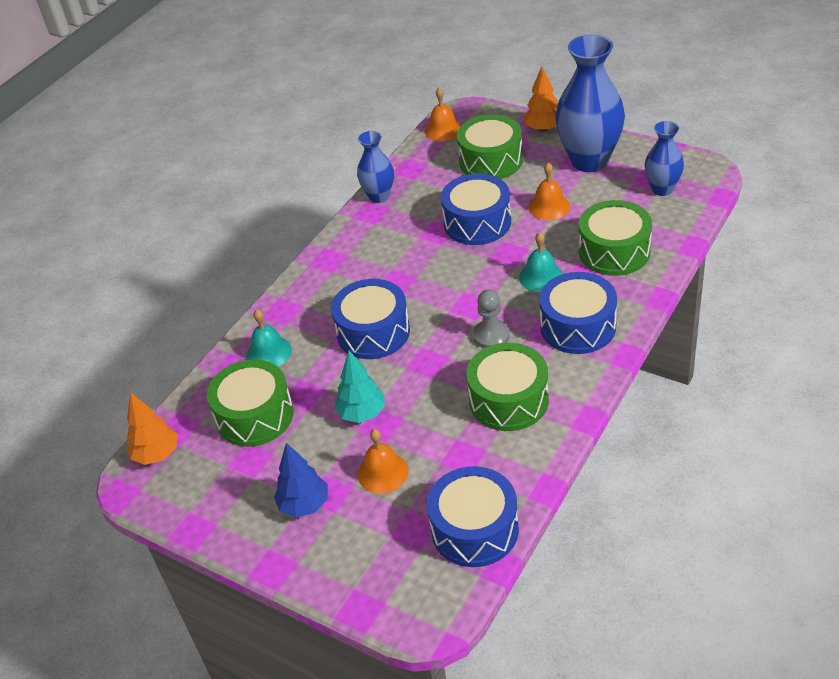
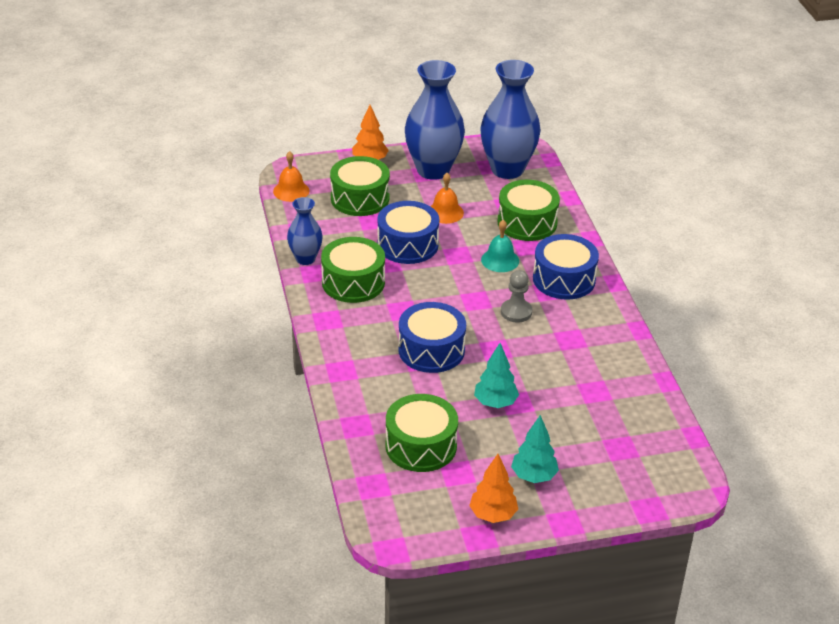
camera: 50 degrees left, 5 degrees down
(157, 454) = (382, 510): orange tree -> orange tree (493, 515)
(269, 352) = (371, 402): turquoise bell -> none
(304, 505) = (533, 476): blue tree -> turquoise tree
(383, 472) = (557, 428): orange bell -> none
(474, 529) = (655, 426): blue drum -> none
(508, 400) = (579, 344): green drum -> green drum (353, 282)
(662, 189) = (507, 169): blue vase -> blue vase, size x1.83

